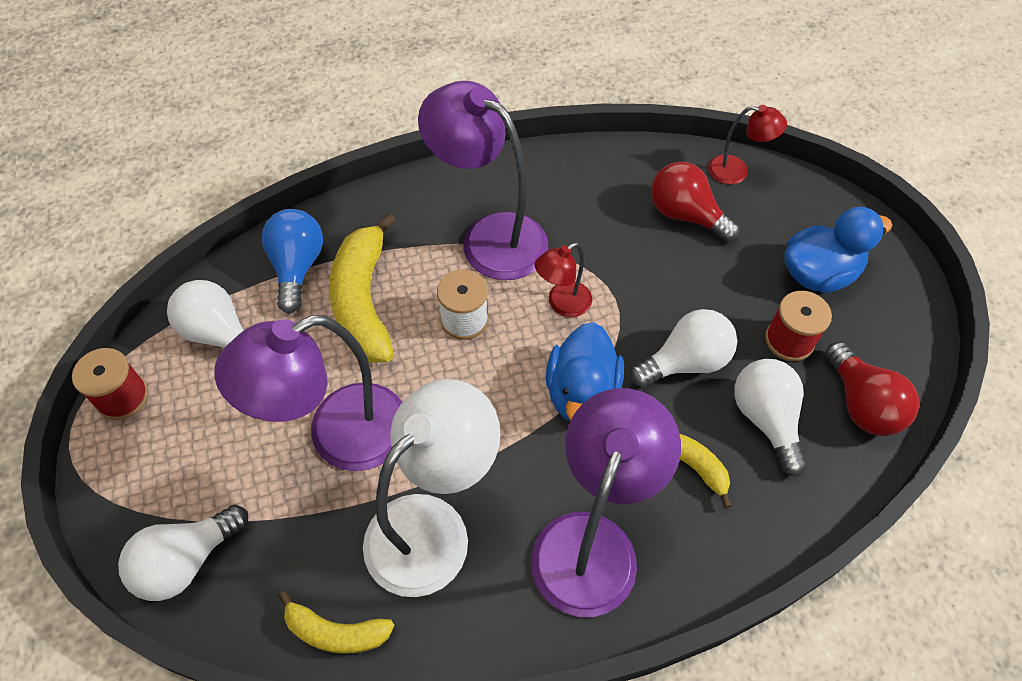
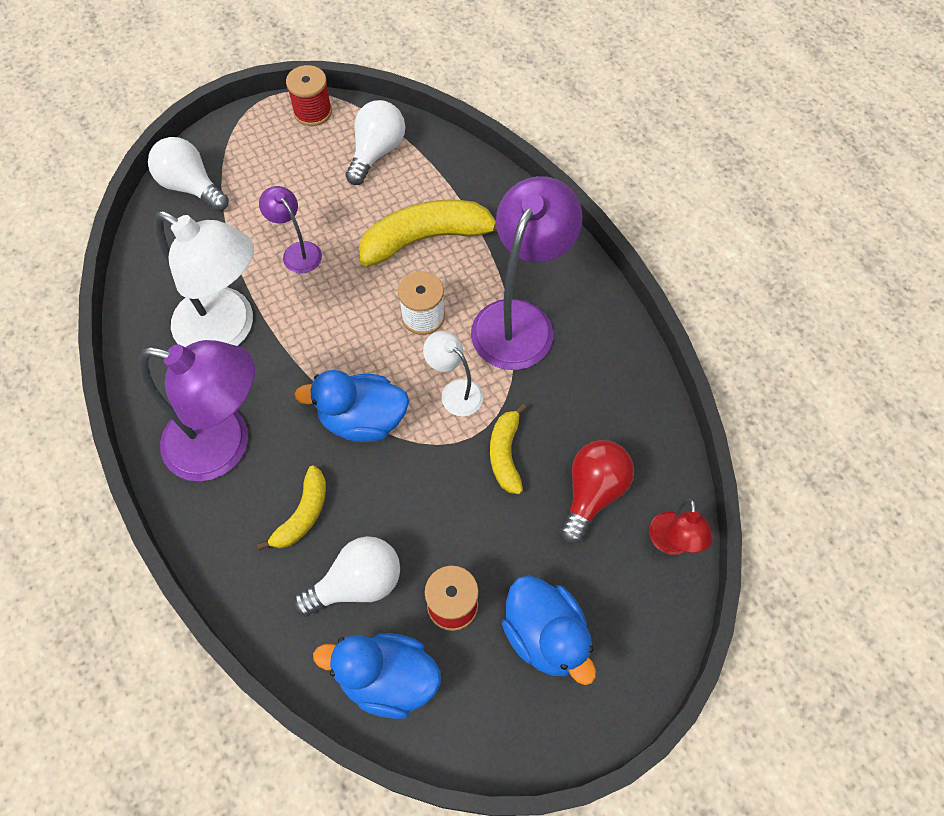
camera: 80 degrees right, 5 degrees up
(297, 267) = (452, 184): blue light bulb -> none
(336, 632) = (144, 286): yellow banana -> yellow banana (505, 454)
(339, 436) = (297, 252): purple lamp -> purple lamp, size x0.49
(562, 304) = (455, 392): red lamp -> white lamp
(685, 362) = (409, 506): white light bulb -> none
(861, 404) = (387, 679): red light bulb -> blue duck

